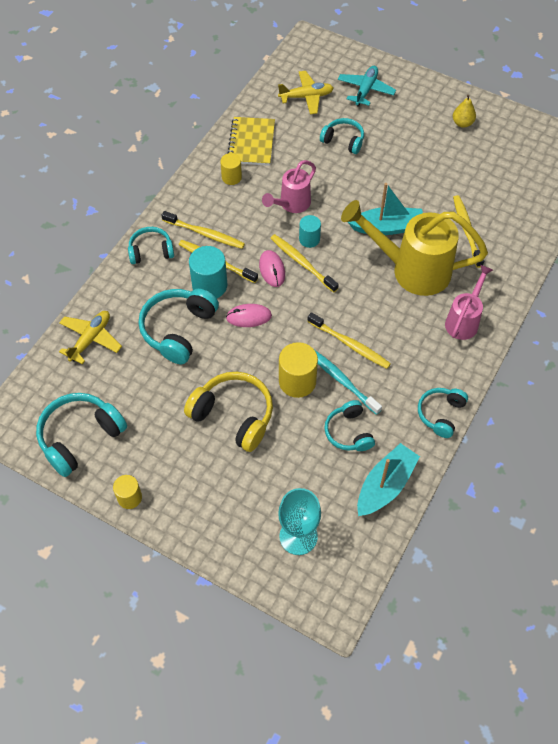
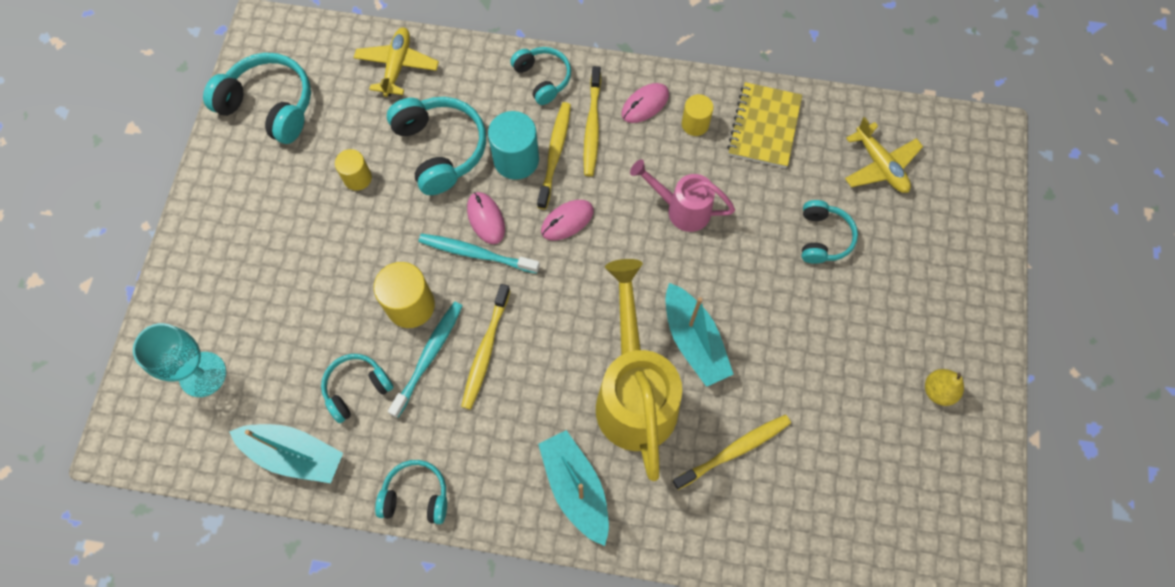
camera: 70 degrees right, 10 degrees up
(91, 339) = (397, 66): yellow plane -> yellow plane turned 90 degrees counterclockwise
(129, 497) = (209, 182): yellow cylinder -> yellow cylinder (357, 178)
(178, 329) = (440, 149): turquoise headphones -> turquoise headphones turned 60 degrees clockwise
(202, 199) = (645, 104): none -> pink mouse
(233, 415) = (342, 250): yellow headphones -> none
(251, 143) = (764, 127): yellow notebook -> yellow notebook turned 60 degrees counterclockwise
(273, 330) = (475, 253): none -> turquoise toothbrush
(302, 262) = (592, 252): yellow toothbrush -> none
(309, 239) = (633, 249): turquoise cylinder -> none
(365, 90) = (934, 237): turquoise plane -> none
(464, 320) = (575, 487): pink watering can -> turquoise boat

